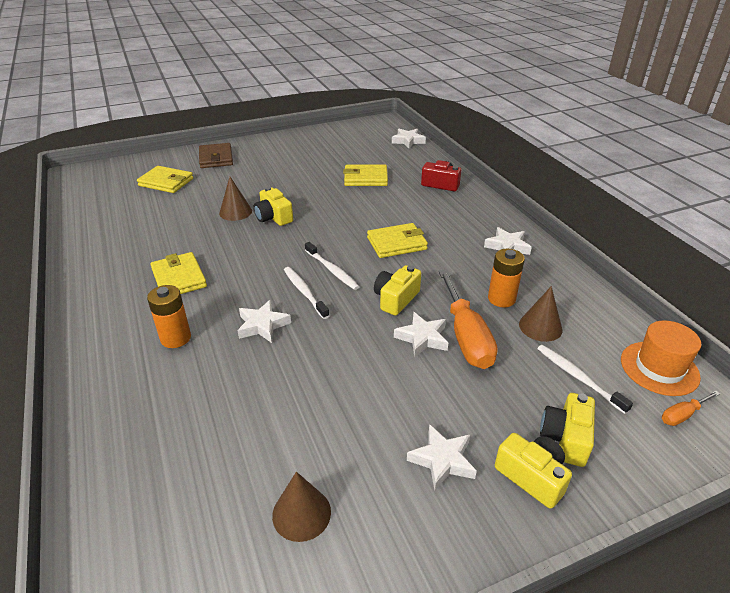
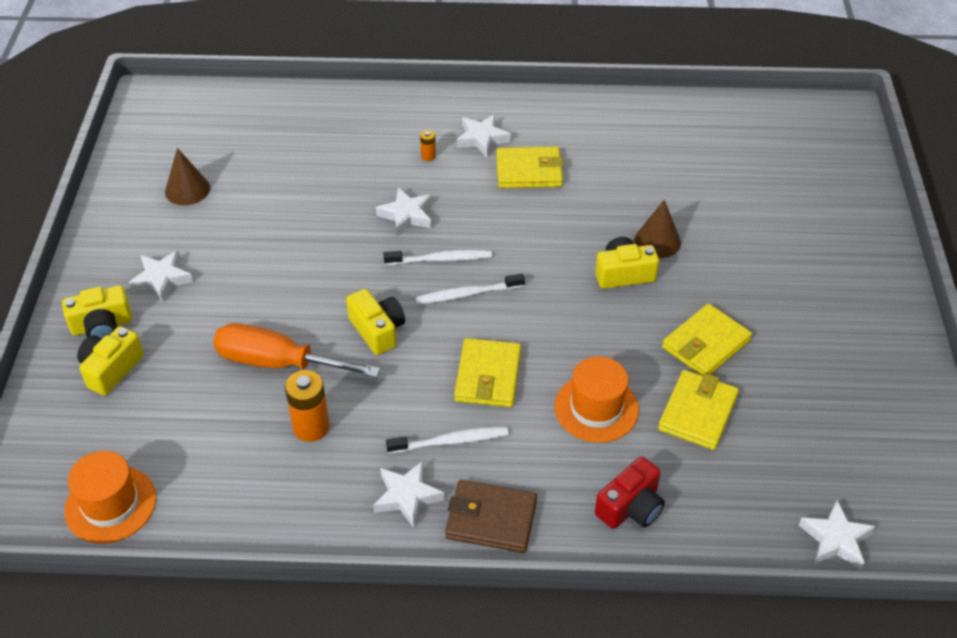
camera: 115 degrees right, 10 degrees up
(166, 182) = (779, 190): yellow wallet -> yellow wallet (706, 344)
(176, 338) = (428, 156): orange battery -> orange battery, size x0.49
(216, 158) = (846, 253): brown wallet -> brown wallet (491, 519)
(388, 205) = (596, 408): none -> orange hat
(422, 338) = (302, 326): white star -> white star (482, 139)
(540, 327) = (243, 436): brown cone -> none
(566, 438) = (111, 369): yellow camera -> yellow camera turned 105 degrees counterclockwise
(578, 378) = (157, 423): white toothbrush -> white toothbrush (450, 441)
(682, 415) = (54, 476): orange screwdriver -> none

